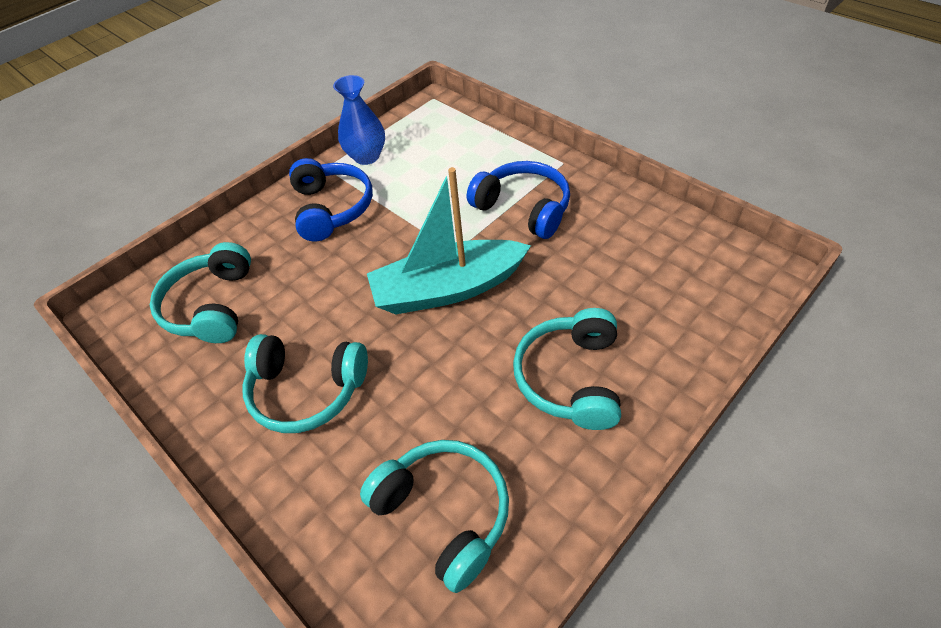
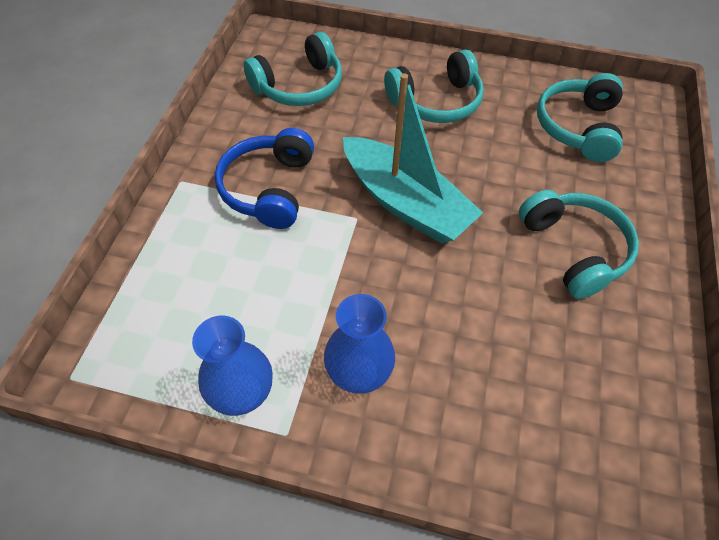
camera: 125 degrees left, 5 degrees up
(211, 306) = (570, 403): turquoise headphones -> turquoise headphones (299, 86)
(332, 208) = (359, 372): blue headphones -> blue vase

